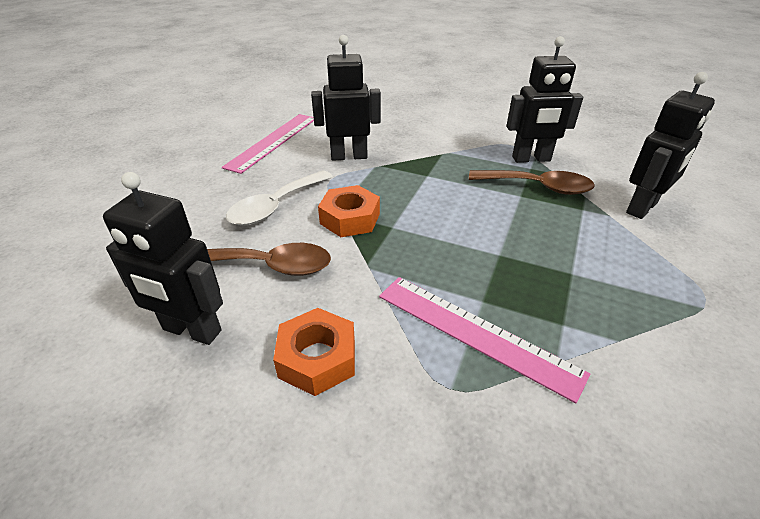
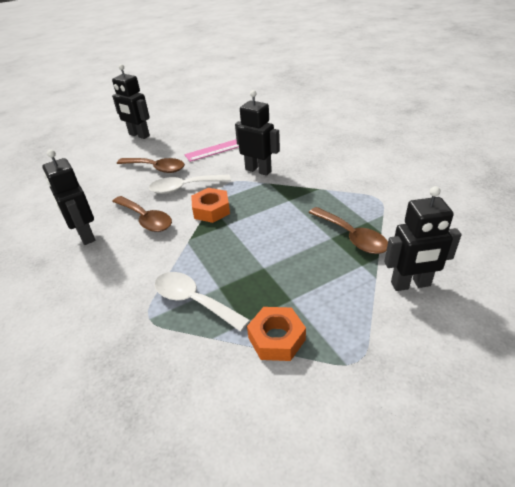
camera: 40 degrees right, 0 degrees up
(198, 197) = (156, 168): none -> brown spoon
(317, 358) = (114, 273): orange nut -> orange nut (276, 338)
(476, 332) = (193, 301): pink ruler -> white spoon
(531, 159) = (377, 215): black robot -> black robot (139, 135)

